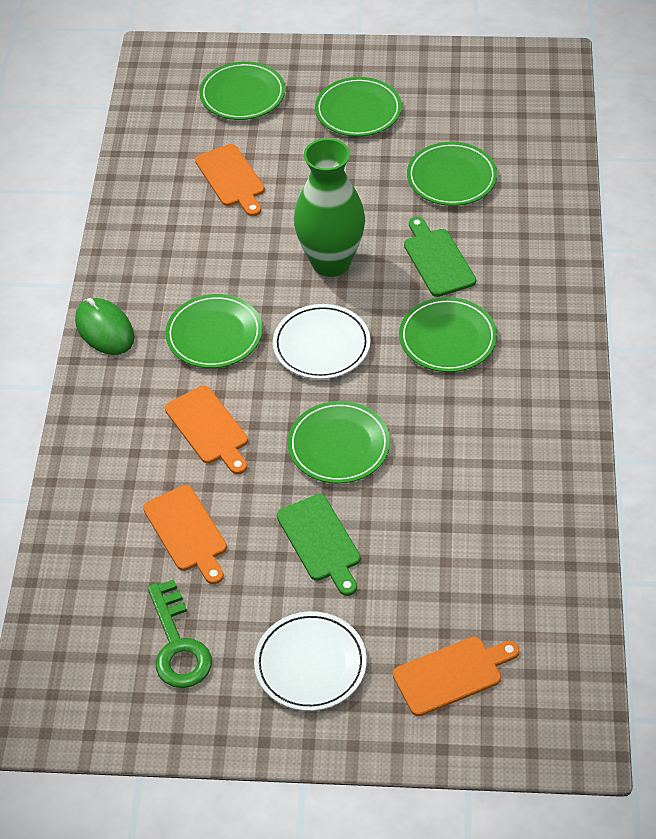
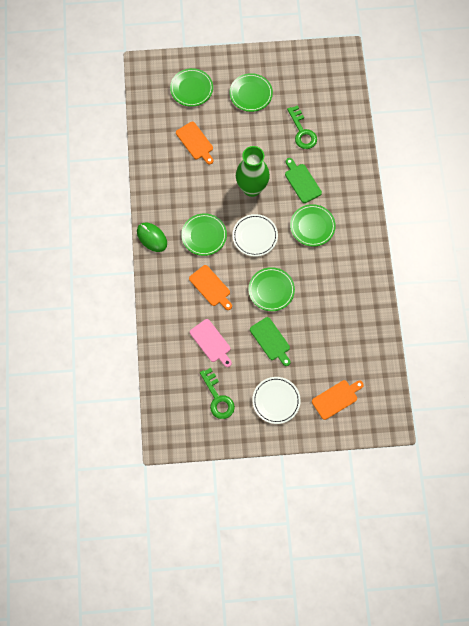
camera: 10 degrees left, 20 degrees up
(187, 532) = (211, 342): orange cutting board -> pink cutting board
(451, 178) = (302, 132): green plate -> green key

